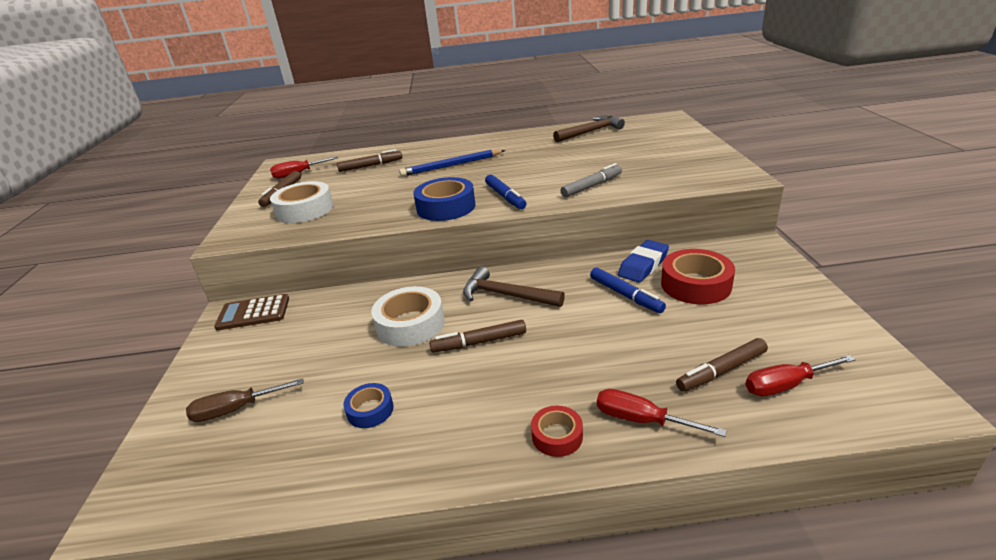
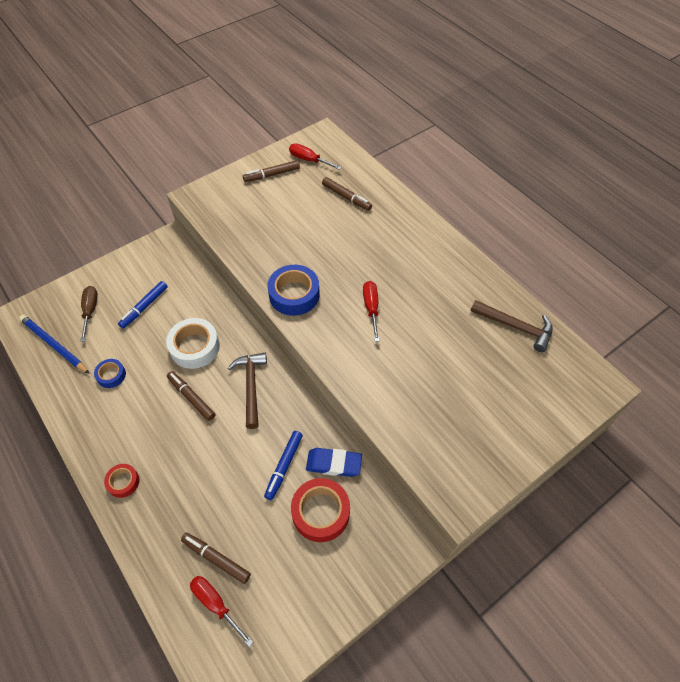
camera: 55 degrees right, 25 degrees up
(236, 409) = (90, 311): brown screwdriver -> brown screwdriver turned 45 degrees clockwise
(253, 313) = (172, 253): brown calculator -> none
(305, 210) = (252, 208): white tape -> none
(451, 165) = (374, 254): blue pencil -> blue pencil (54, 345)
(505, 197) = (329, 326): blue marker -> blue marker (144, 307)
(592, 186) = (379, 381): grey marker -> none
(642, 420) = (152, 524): red screwdriver -> red screwdriver (371, 308)

